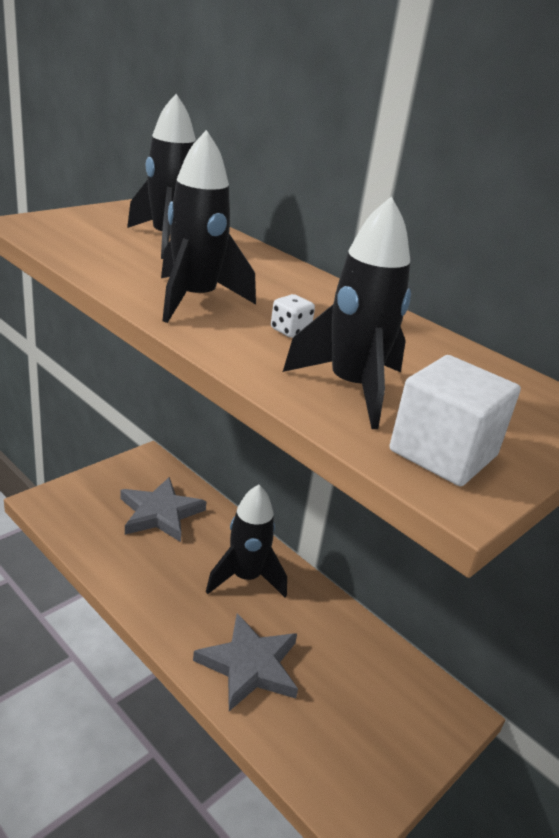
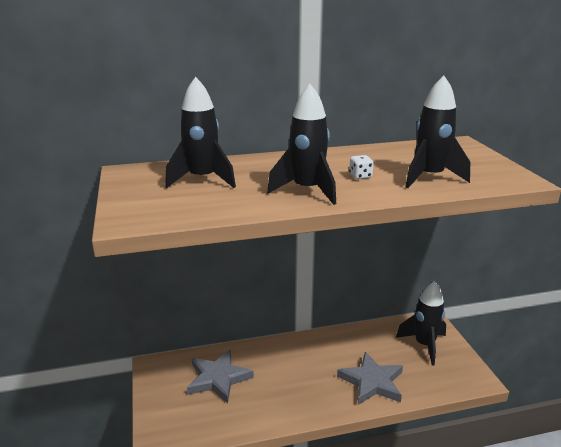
camera: 55 degrees left, 5 degrees down
(246, 578) = (303, 359): black rocket -> black rocket (424, 345)
(443, 453) = (492, 175): white cube -> none

